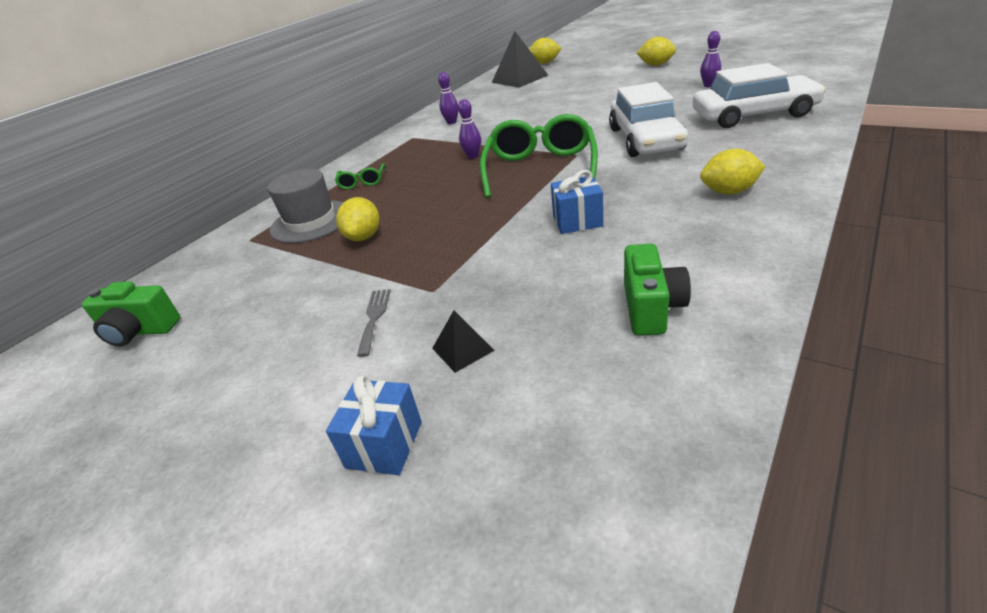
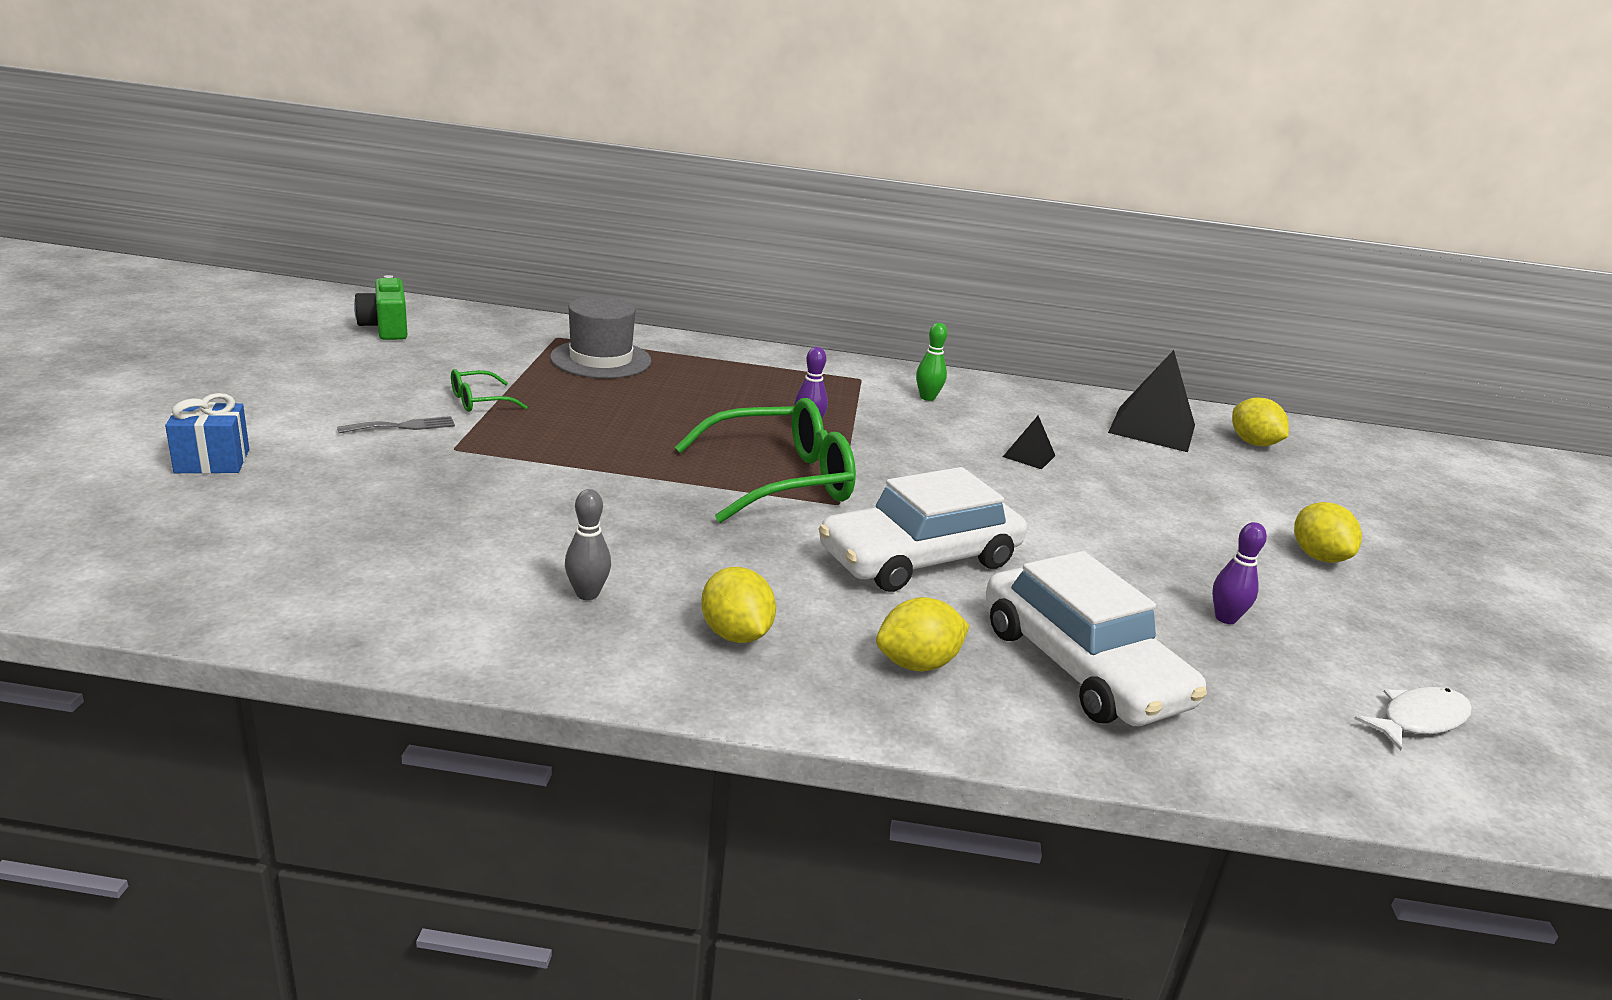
camera: 55 degrees right, 10 degrees down
(362, 182) = (709, 369): green glasses -> green glasses (480, 401)
(364, 237) = (568, 394): yellow lemon -> yellow lemon (917, 664)
(451, 122) = (927, 397): purple bowling pin -> green bowling pin
(463, 349) = (345, 478): black pyramid -> black pyramid (1029, 456)
(577, 221) = (623, 519): blue gift -> none
(651, 308) = (416, 578): green camera -> none
(679, 237) = (587, 594): none -> grey bowling pin
(786, 66) = (1419, 720): none -> white fish

